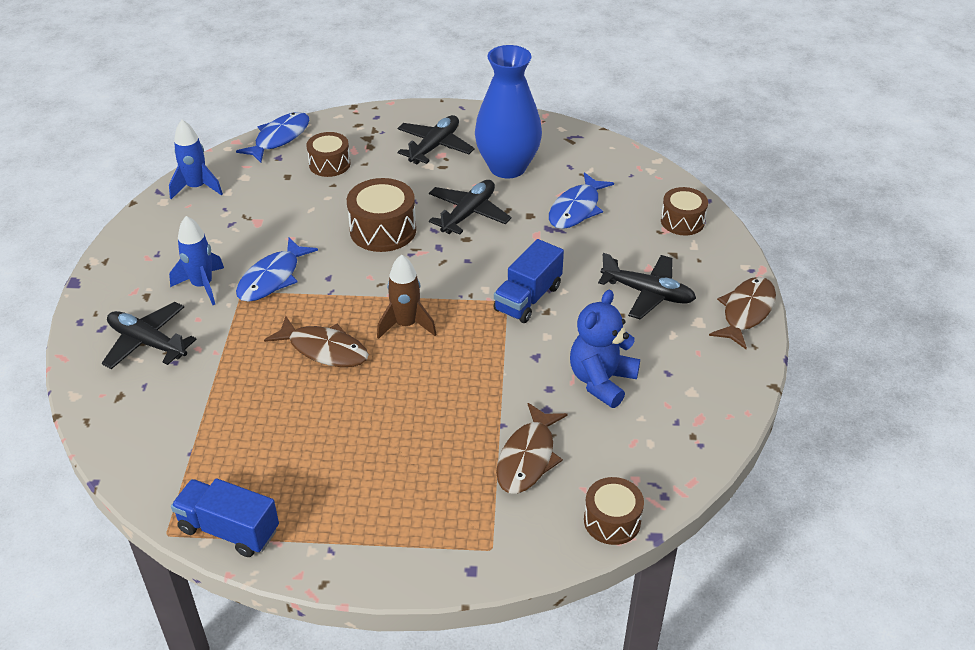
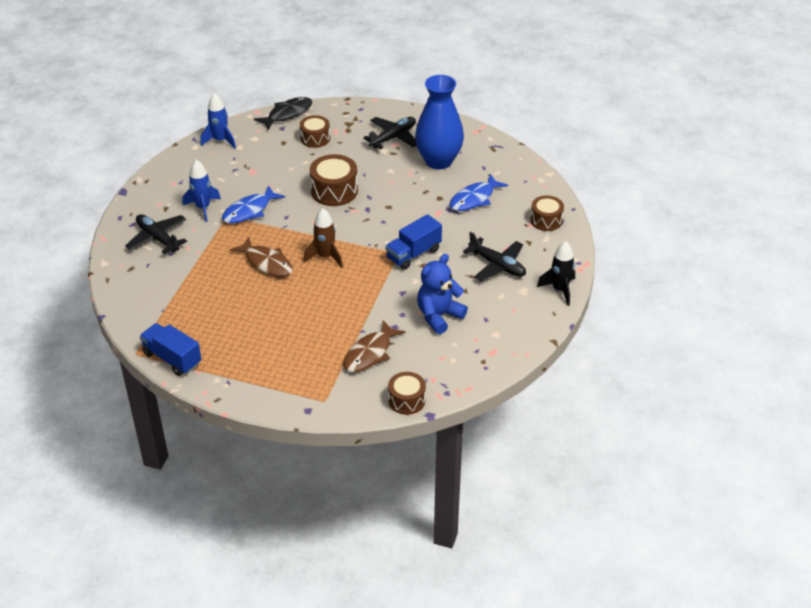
camera: 15 degrees right, 0 degrees up
(279, 138) = (287, 114): blue fish -> black fish
(468, 214) = (397, 189): black plane -> none
(746, 312) = (559, 290): brown fish -> black rocket

